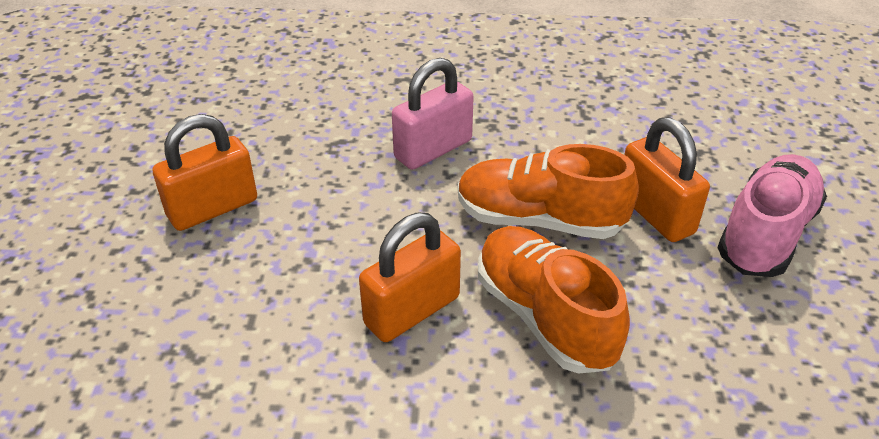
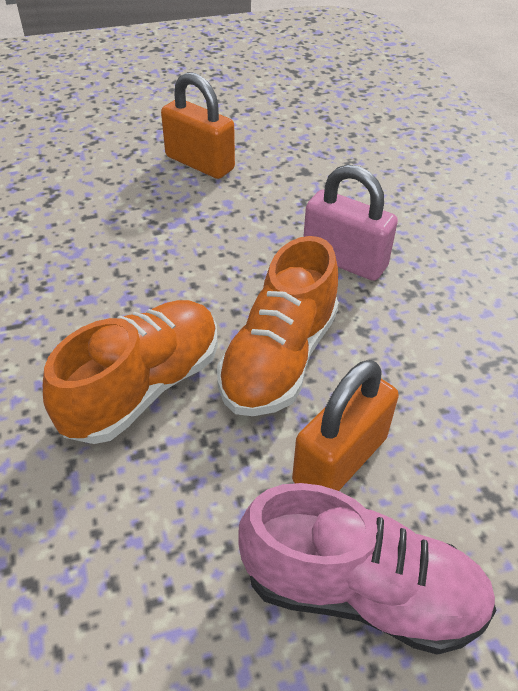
camera: 70 degrees right, 5 degrees up
(412, 311) = (124, 297): orange padlock -> none
(539, 220) = (279, 358): orange shoe -> orange shoe turned 150 degrees counterclockwise

